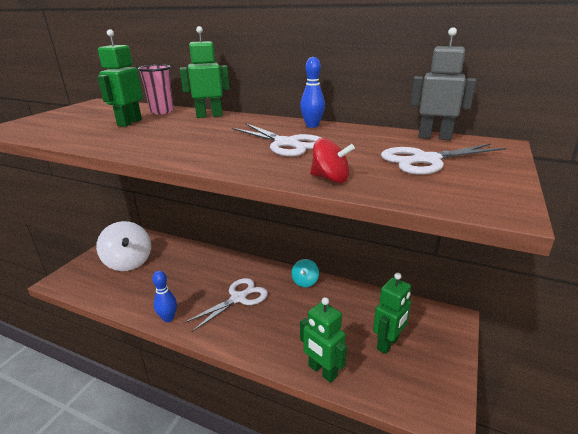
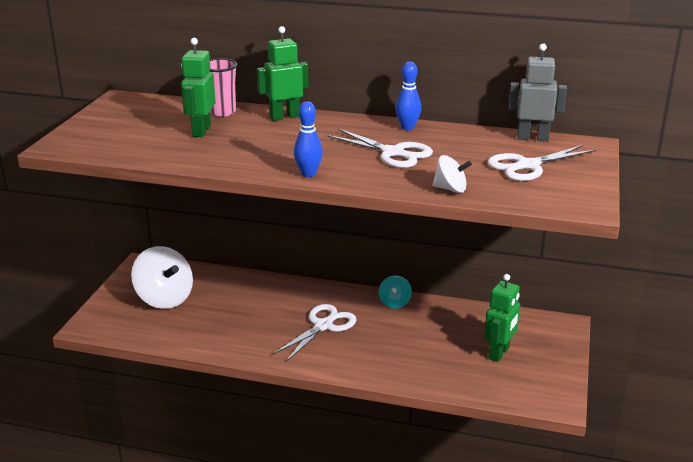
camera: 10 degrees left, 0 degrees up
(168, 318) = (251, 352): blue bowling pin -> blue bowling pin (308, 174)
(322, 371) = (437, 382): green robot -> none
(330, 179) = (450, 189): red spinning top -> white spinning top

